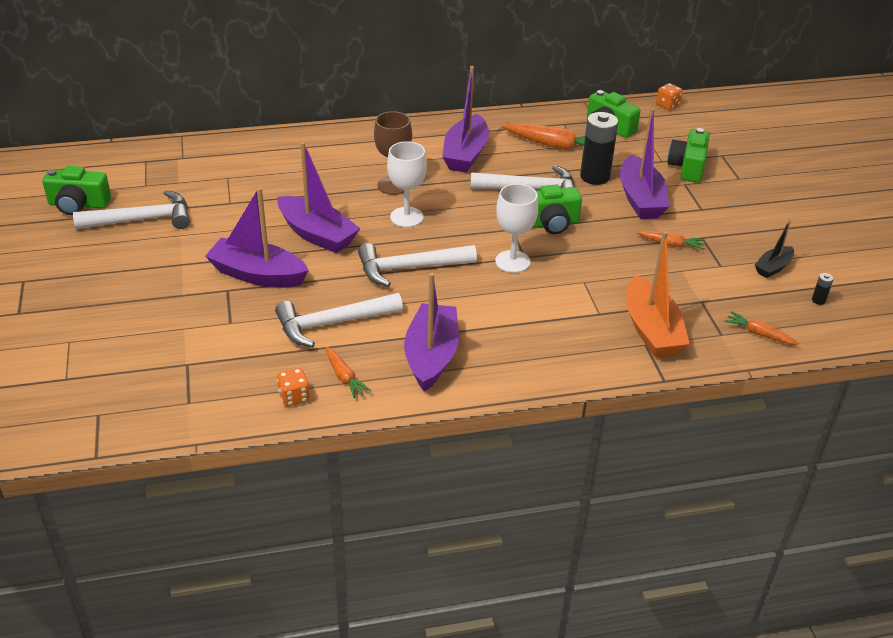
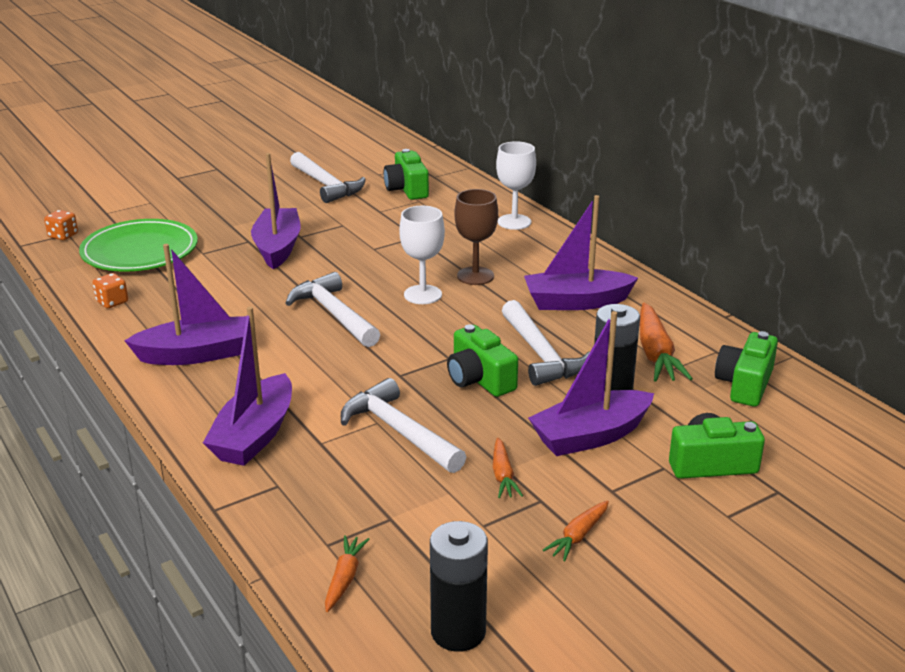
camera: 70 degrees right, 10 degrees down
(78, 204) = (329, 159): green camera -> green camera (407, 189)
(190, 364) = (140, 251): none -> green plate
(317, 234) = (358, 258): purple boat -> purple boat (255, 435)
(332, 323) = (223, 296): white hammer -> white hammer (398, 431)
(344, 377) = (148, 318): orange carrot -> orange carrot (578, 536)
(512, 262) = (385, 369): white goblet -> white goblet (514, 222)
(651, 330) = (308, 485): orange boat -> none
(667, 105) = (866, 423): orange dice -> orange dice (63, 235)
(773, 267) = (513, 576): black boat -> none
(818, 300) = (458, 632): black battery -> black battery, size x2.49

